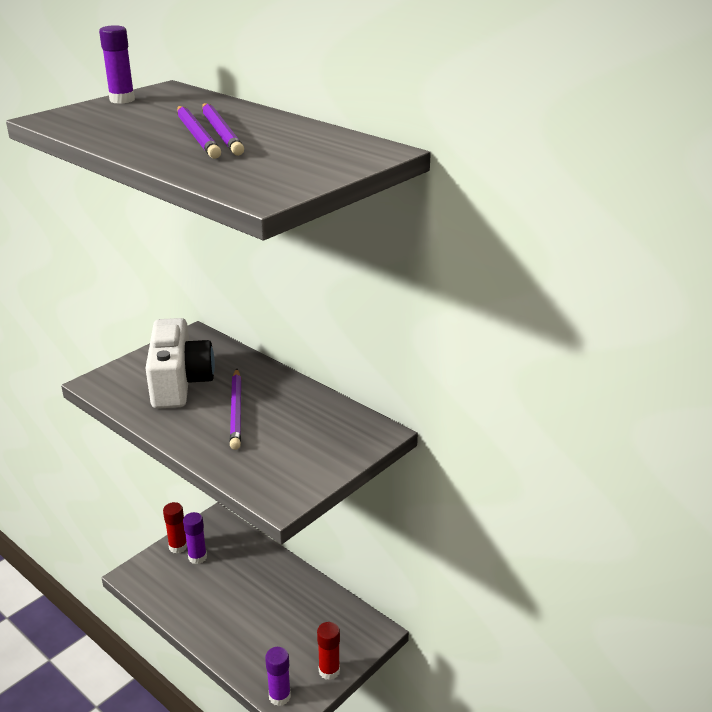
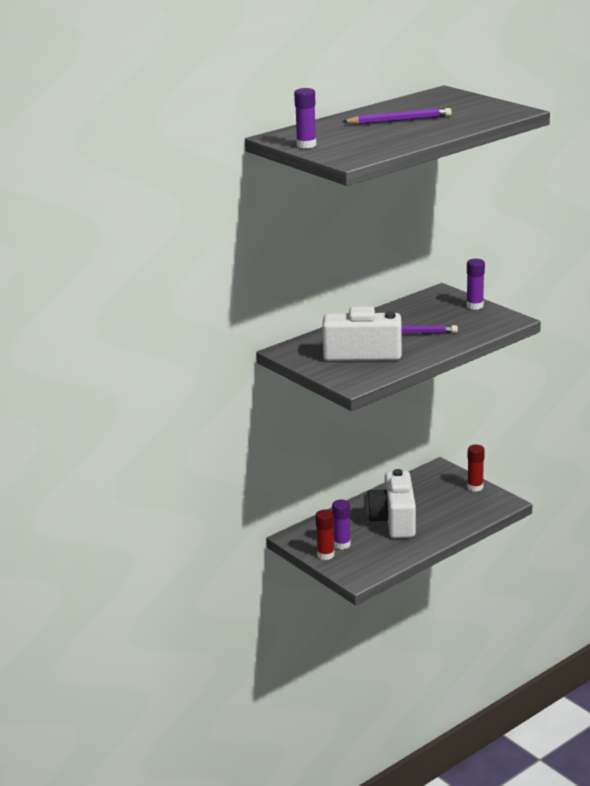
camera: 80 degrees left, 5 degrees down
(197, 135) = (404, 125): purple pencil -> none
(247, 596) = (394, 520): none -> white camera
(279, 696) = (497, 507): purple glue stick -> purple glue stick (474, 306)

